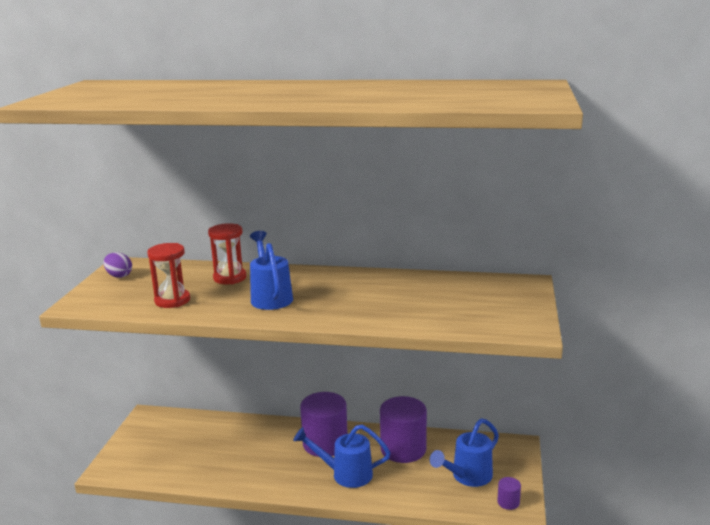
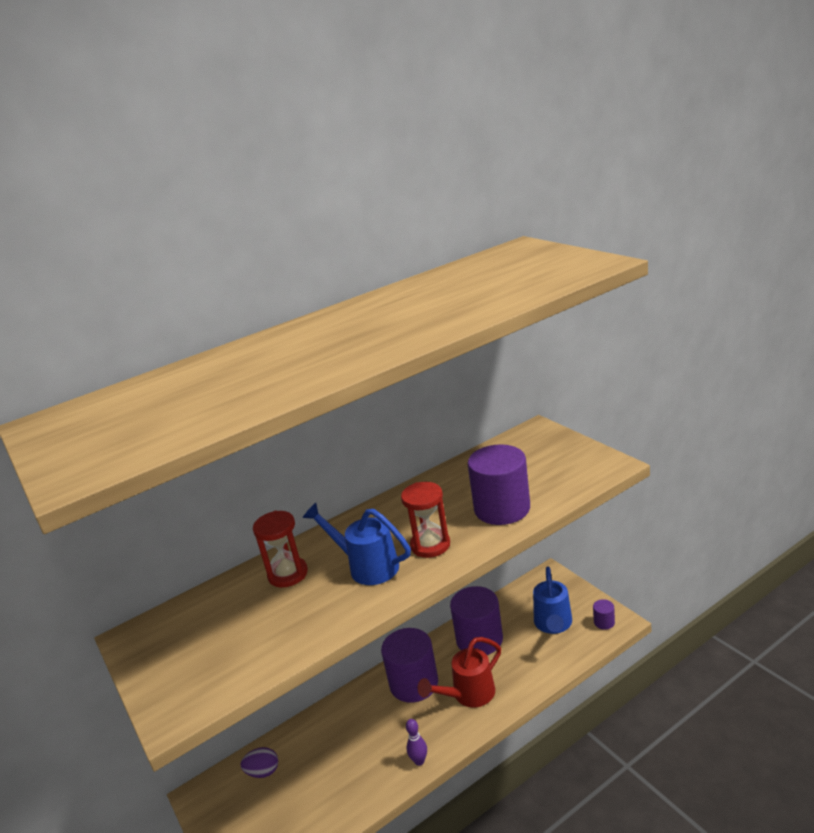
camera: 40 degrees left, 5 degrees up
(119, 276) = (155, 651): purple egg -> purple egg (263, 772)
(172, 300) = (277, 634): red hourglass -> red hourglass (430, 545)
(264, 486) = (419, 761): none -> purple bowling pin
(346, 474) = (468, 695): blue watering can -> red watering can
(402, 312) = (502, 508): none -> purple cylinder

